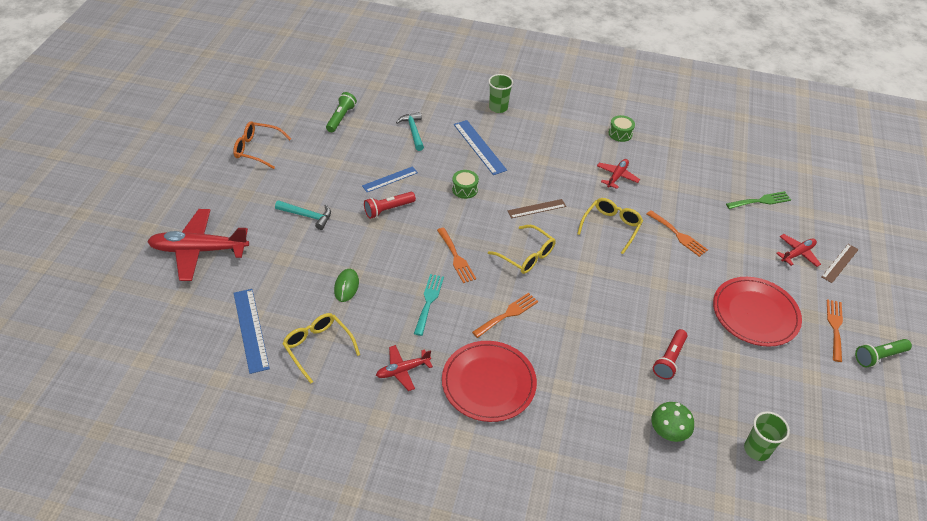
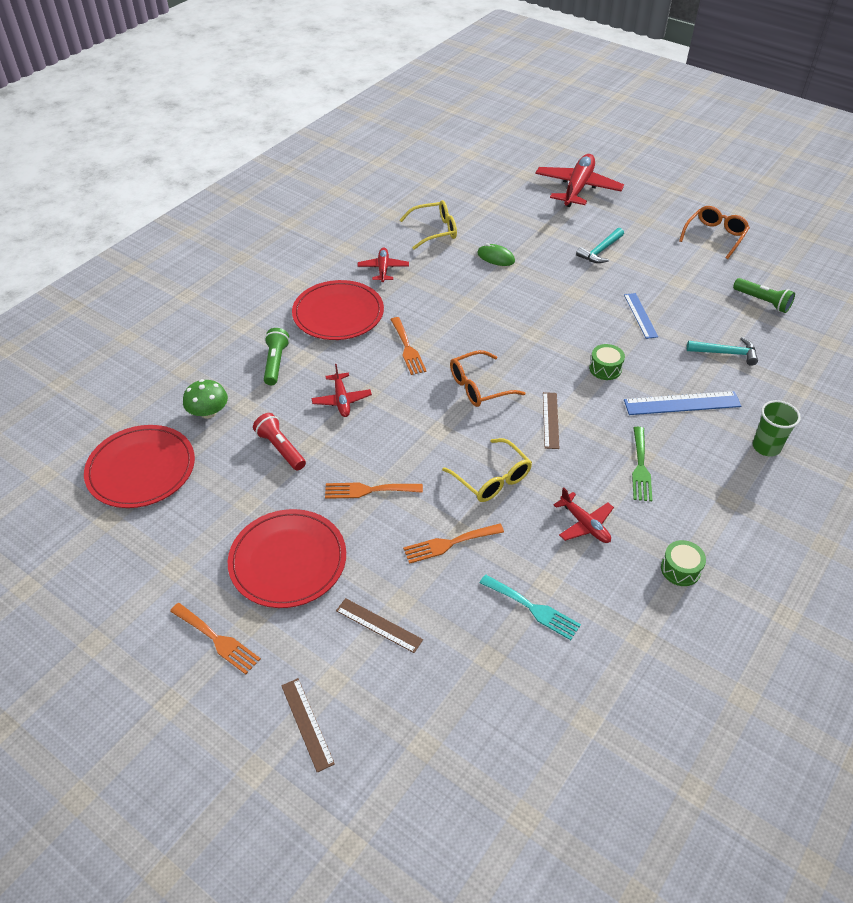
camera: 115 degrees right, 0 degrees up
(251, 330) = (472, 202): blue ruler -> none
(388, 209) = (591, 304): red flashlight -> none
(428, 301) = (451, 301): turquoise fork -> turquoise fork (533, 608)
(456, 257) = (500, 334): orange fork -> orange fork (368, 490)
(526, 256) = (478, 387): yellow glasses -> orange glasses
(757, 450) = (141, 469): green cup -> red plate
(759, 251) = (379, 625): none -> brown ruler
(761, 201) = (472, 688): green fork -> green fork (640, 467)
(797, 254) = (351, 674): red plane -> red plane (341, 400)
(879, 357) = (148, 663): green flashlight -> green flashlight (275, 363)

